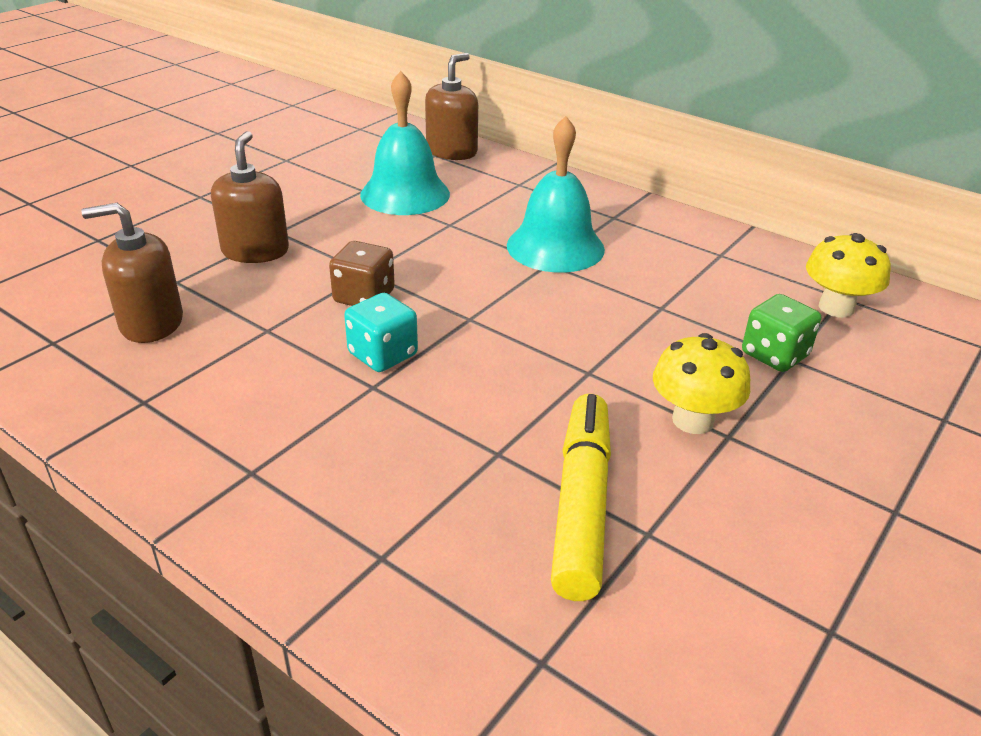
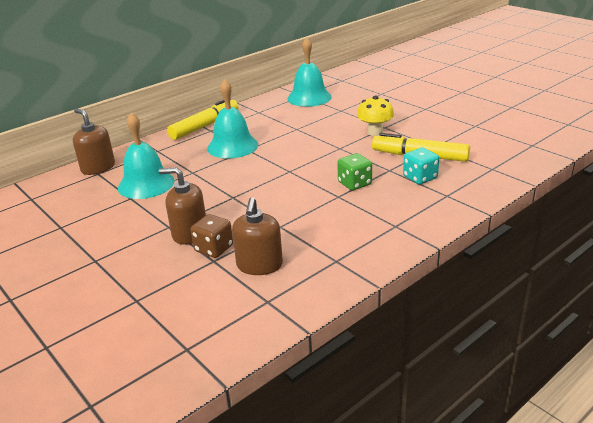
camera: 75 degrees left, 5 degrees down
(364, 297) = (258, 198): brown dice -> brown dice (214, 248)
(383, 355) = (313, 193): turquoise dice -> turquoise dice (420, 177)
(629, 209) = (205, 126): none -> yellow marker
(774, 355) = (337, 112): green dice -> green dice (354, 183)
(836, 307) = (309, 97): yellow mushroom -> turquoise bell

